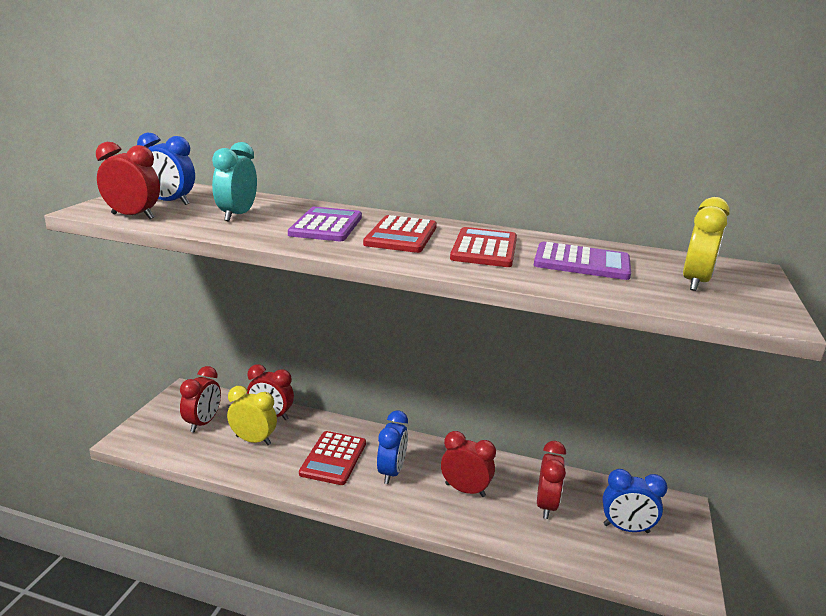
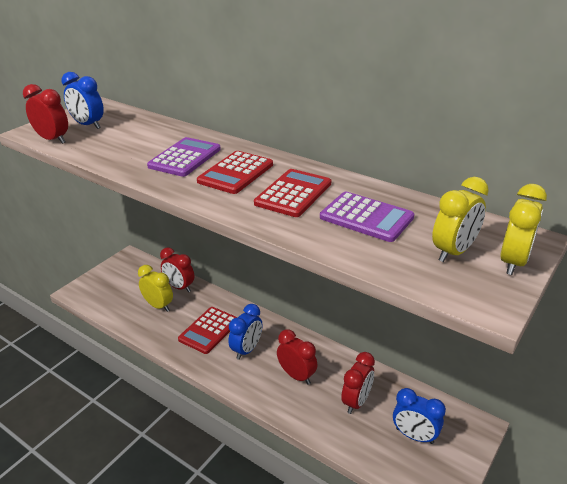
camera: 20 degrees right, 10 degrees up
(203, 423) = (130, 286): red clock -> none
(237, 215) = (126, 142): turquoise clock -> none
(756, 286) = (513, 262): none -> yellow clock

